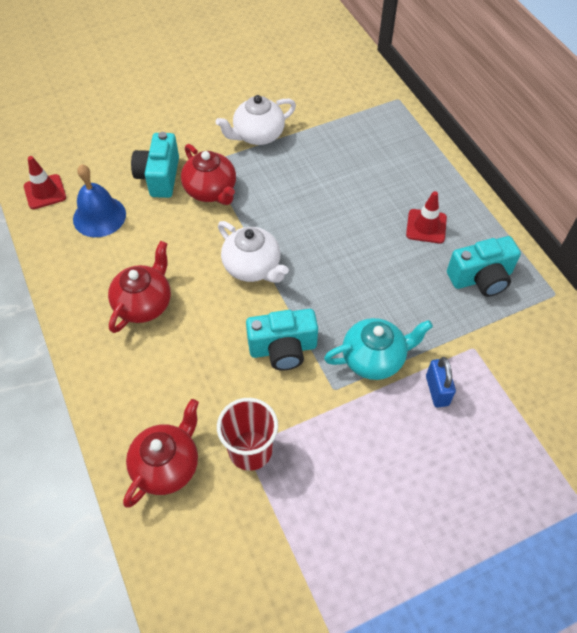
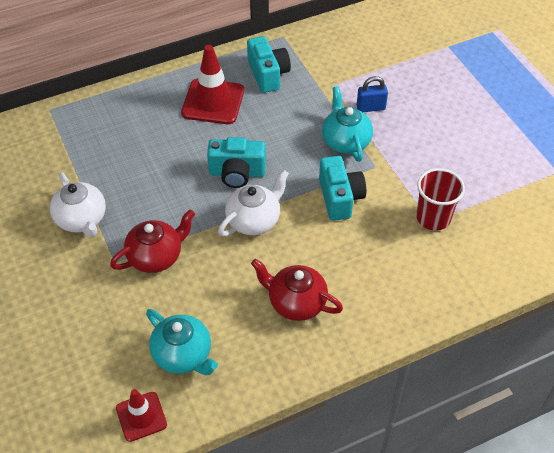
camera: 90 degrees left, 5 degrees down
(99, 216) = (183, 355): blue bell -> turquoise teapot
(159, 177) = (131, 303): turquoise camera -> turquoise camera (237, 173)
(167, 465) = (454, 272): red teapot -> none
(426, 226) = (213, 102): red traffic cone -> red traffic cone, size x1.67

